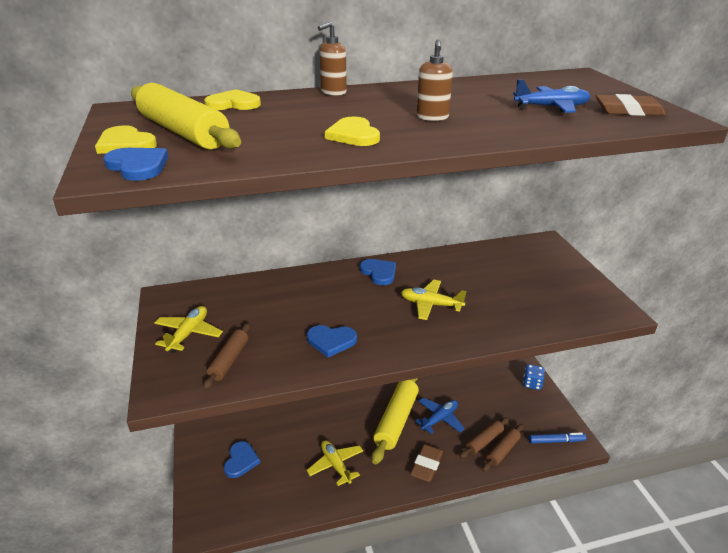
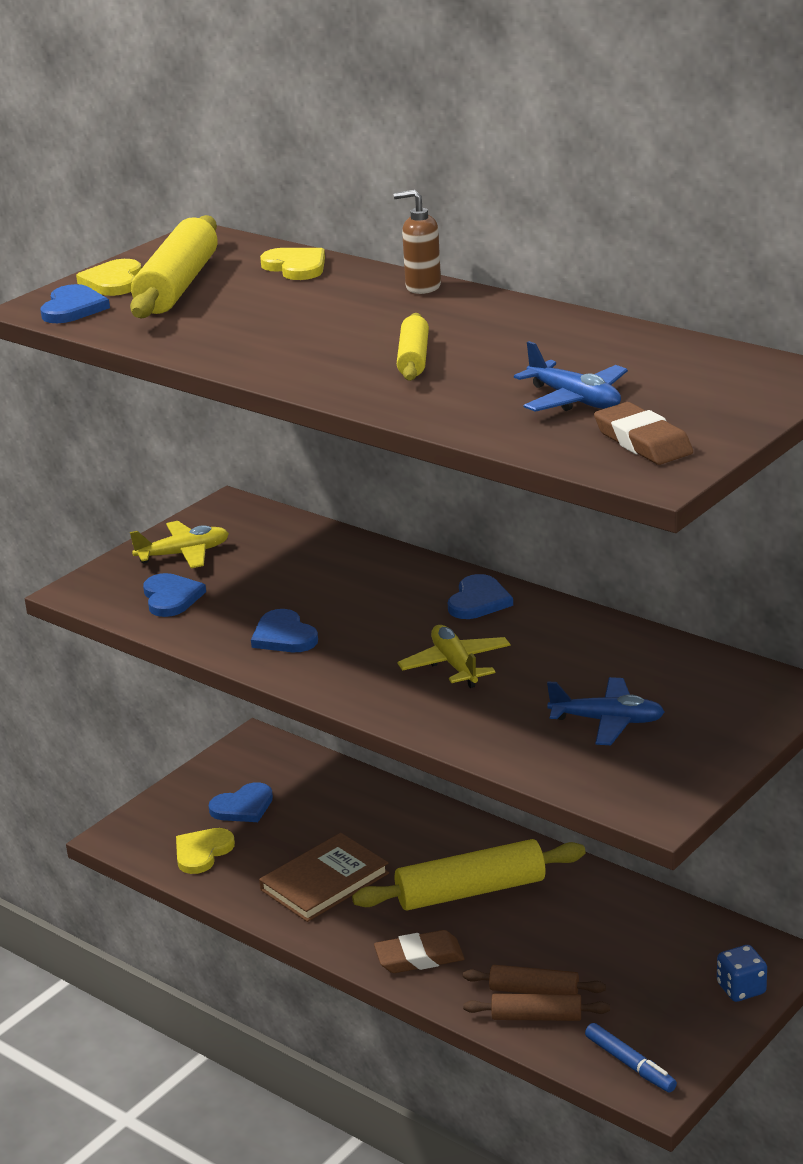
camera: 55 degrees right, 5 degrees down
(229, 360) = (171, 598): brown rolling pin -> blue heart
(336, 465) = (324, 882): yellow plane -> brown book
(353, 135) = (288, 347): yellow heart -> yellow heart (202, 852)
(432, 117) = (413, 358): brown soap dispenser -> yellow rolling pin
(439, 419) = (526, 929): blue plane -> blue plane (607, 721)

